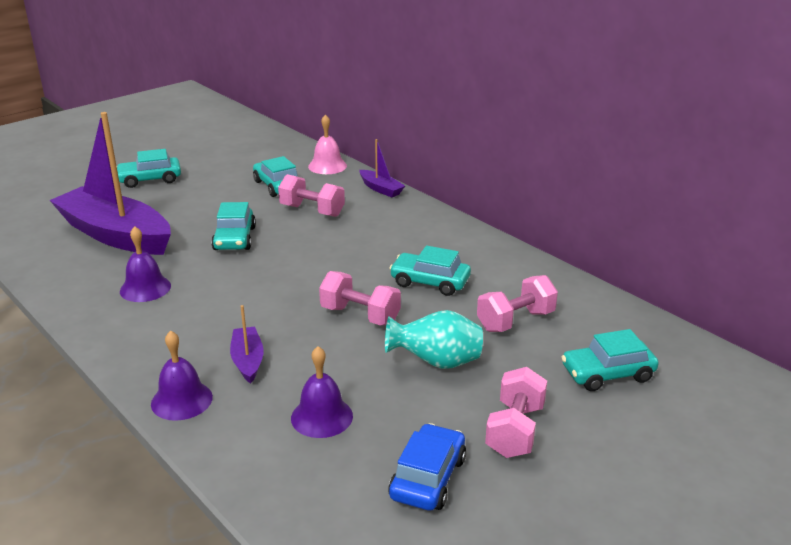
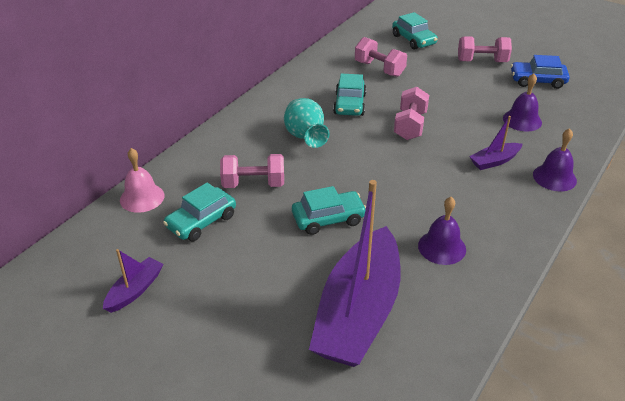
camera: 105 degrees left, 10 degrees up
(150, 179) = (205, 342): turquoise car -> none
(312, 211) = (253, 184): pink dumbbell -> pink dumbbell turned 75 degrees clockwise
(381, 189) = (194, 152): purple boat -> purple boat (135, 290)
(436, 362) = (442, 90): turquoise vase -> turquoise vase (305, 137)

